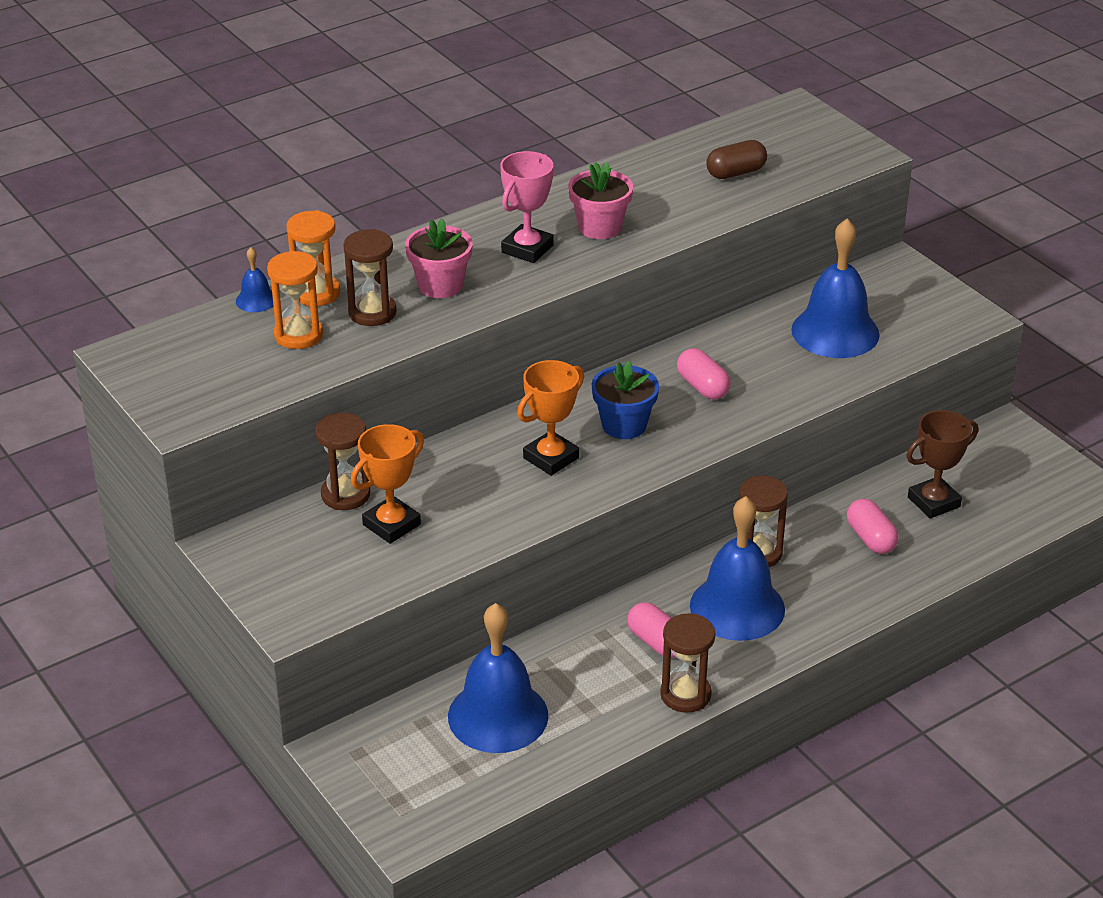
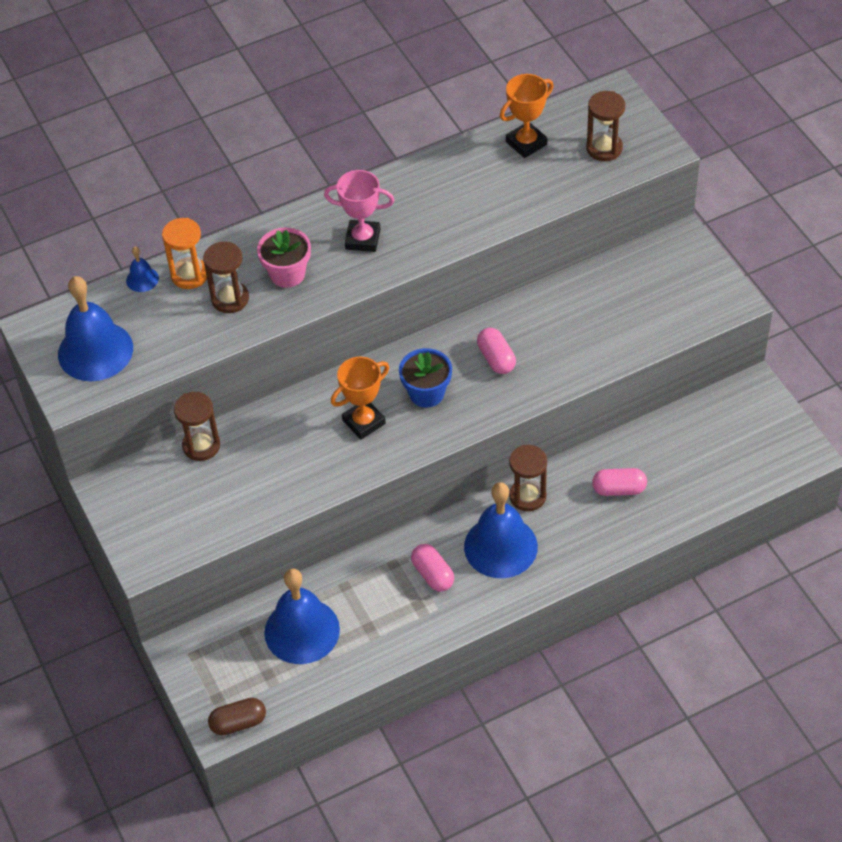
camera: 10 degrees right, 15 degrees up
(298, 335) = (170, 318): orange hourglass -> none
(391, 525) = (232, 477): orange trophy -> orange trophy (526, 143)
(527, 249) = (363, 239): pink trophy -> pink trophy turned 60 degrees clockwise
(600, 227) = (425, 219): pink flower pot -> none
(685, 695) = (445, 624): brown hourglass -> brown hourglass (604, 148)
(736, 173) = (548, 165): brown capsule -> brown capsule (238, 723)
(835, 332) = (615, 309): blue bell -> blue bell (95, 351)
(870, 538) = (619, 489): pink capsule -> pink capsule turned 75 degrees counterclockwise
(933, 502) = (677, 457): brown trophy -> none

